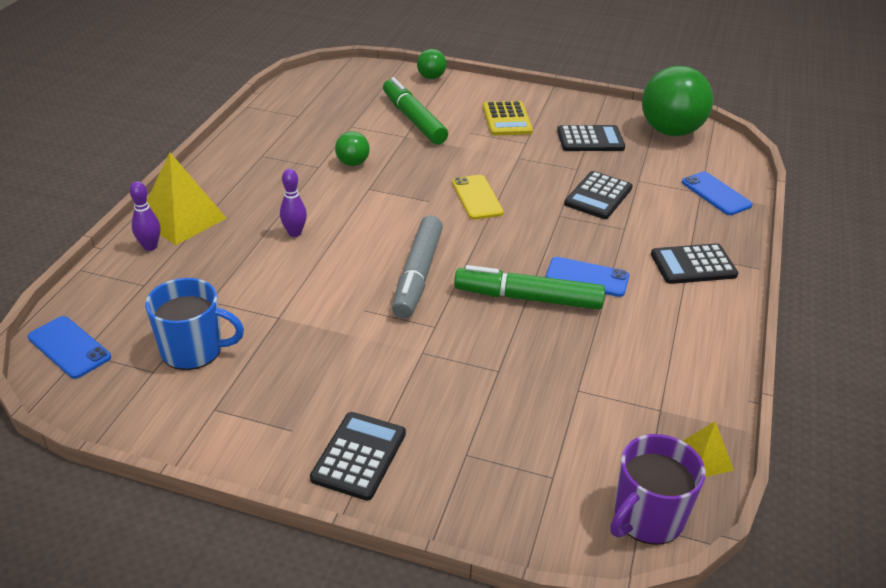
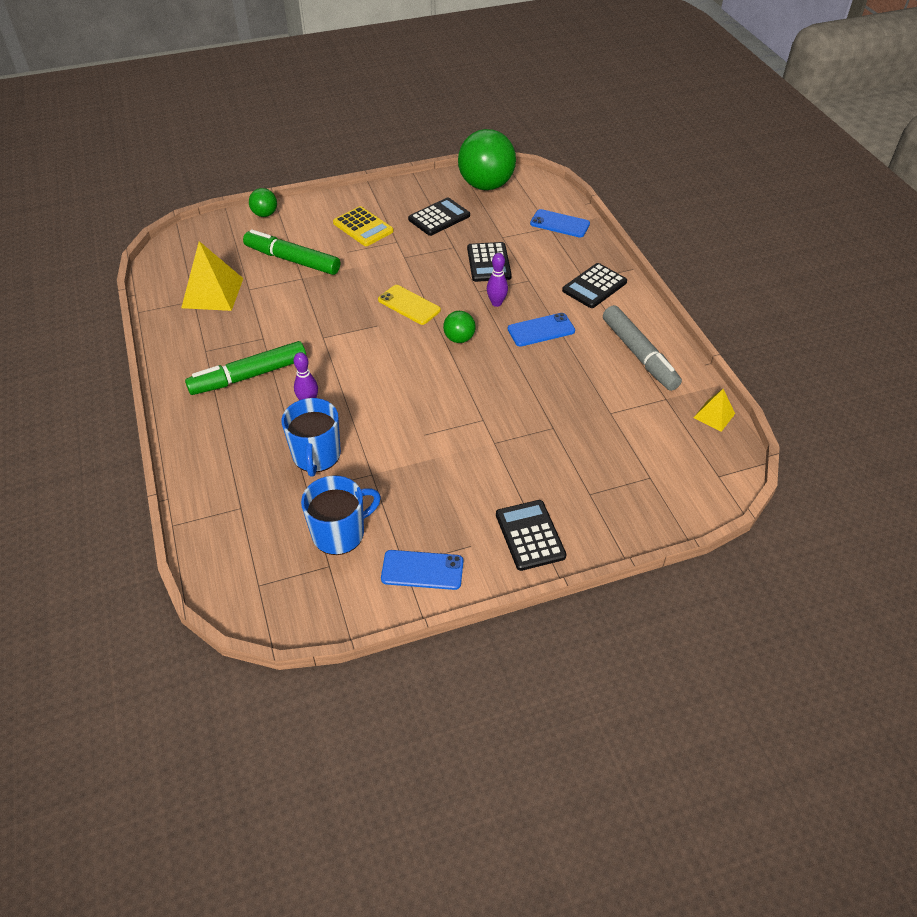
camera: 35 degrees left, 10 degrees up
(69, 347) = (243, 587): blue phone -> blue phone (422, 570)
(150, 246) = (207, 475): purple bowling pin -> purple bowling pin (496, 303)
(182, 219) = (205, 438): yellow pyramid -> yellow pyramid (213, 293)
(250, 277) = (316, 456): none -> blue mug
(352, 163) = (287, 322): green ball -> green ball (459, 339)
(418, 275) = (432, 388): grey marker -> grey marker (639, 354)
(528, 298) = (520, 366): green marker -> green marker (249, 376)
(647, 517) = (719, 469): purple mug -> none

